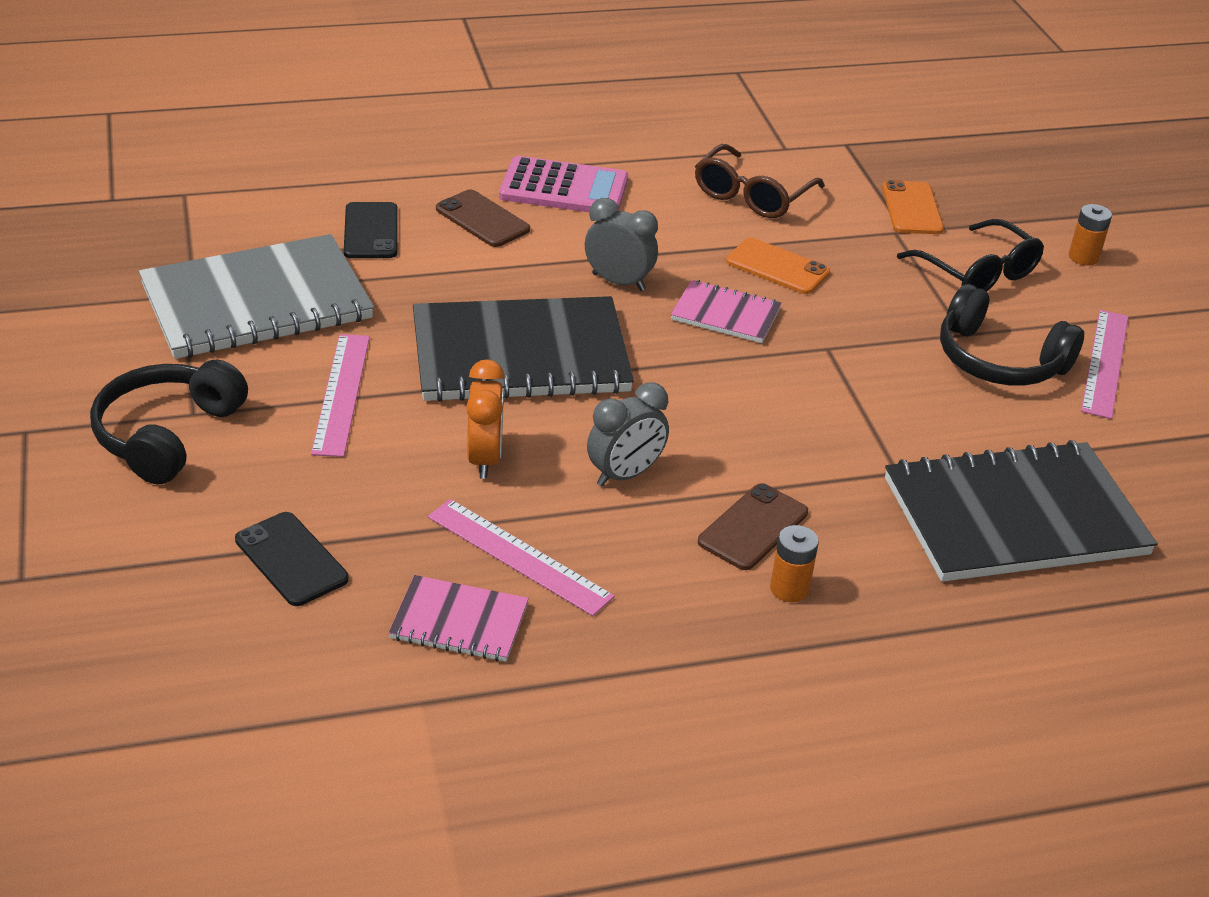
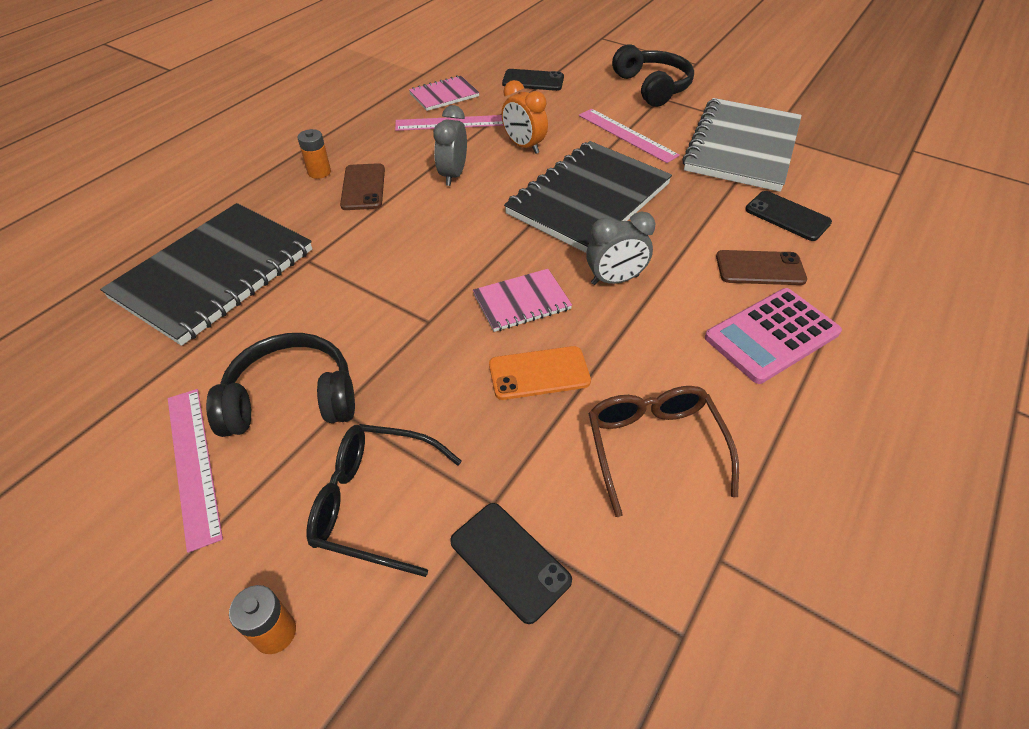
camera: 140 degrees right, 10 degrees up
(912, 208) = (509, 561): orange phone -> black phone

